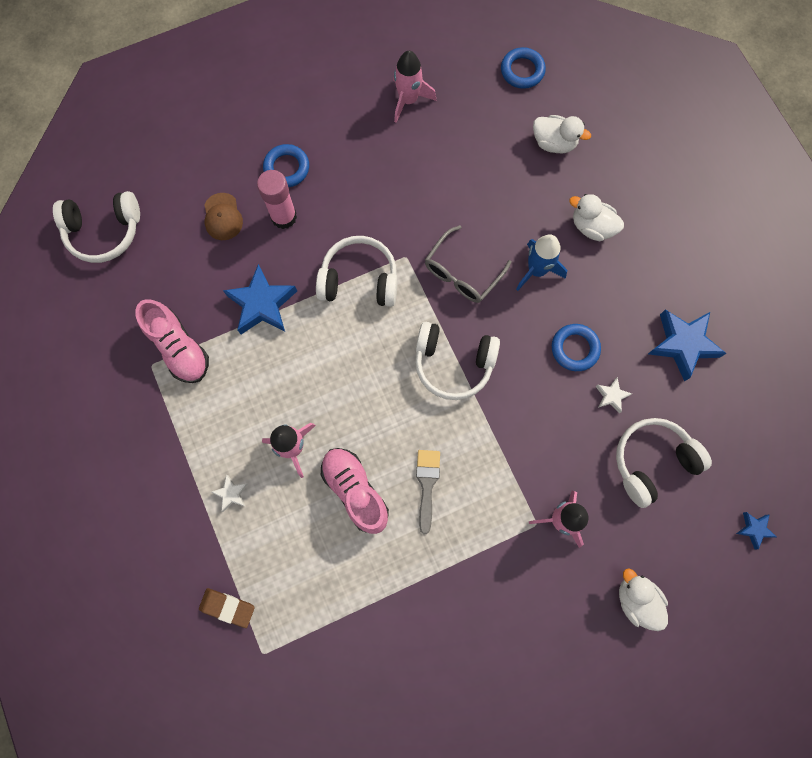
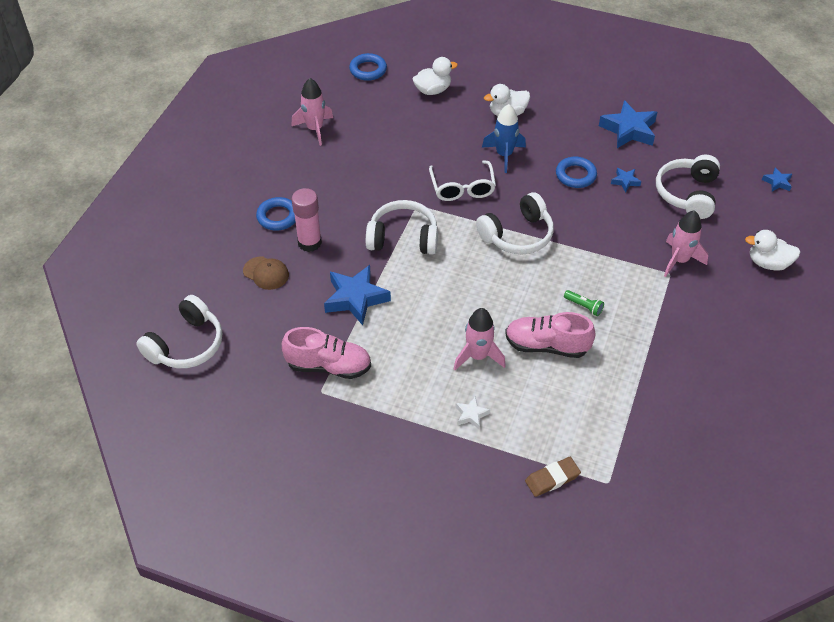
camera: 45 degrees left, 25 degrees down
(359, 279) = (403, 238): white headphones -> white headphones turned 45 degrees clockwise
(427, 484) = (584, 306): grey brush -> green flashlight
(462, 272) = (462, 187): grey glasses -> white glasses
(611, 396) = (625, 181): white star -> blue star

